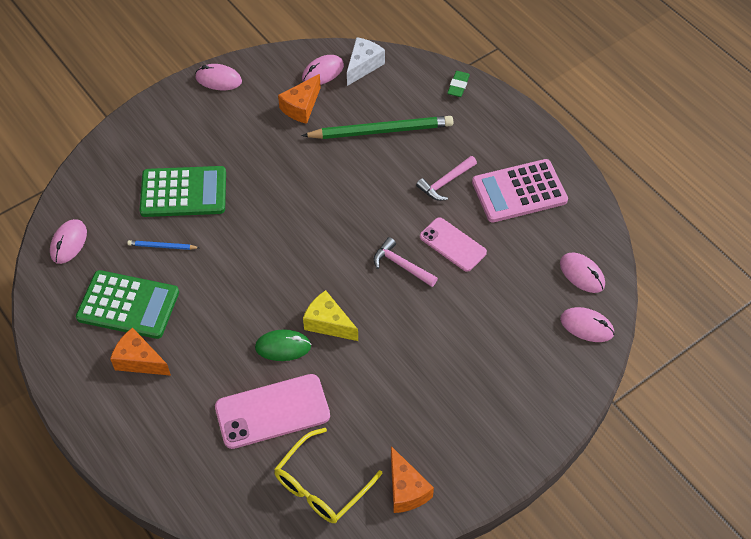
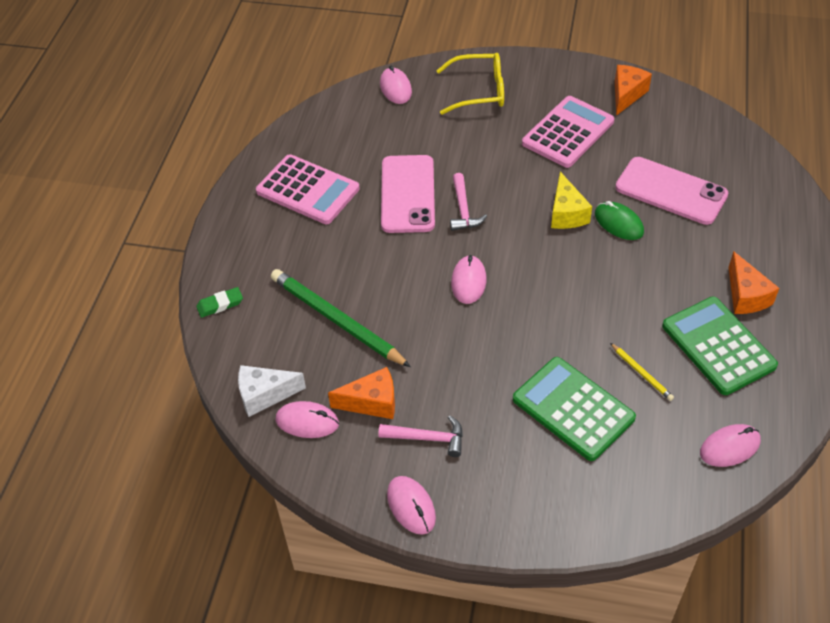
camera: 130 degrees left, 5 degrees down
(162, 246) = (641, 373): blue pencil -> yellow pencil
(321, 486) = (681, 132): yellow glasses -> yellow glasses (479, 91)
(408, 401) = (568, 132): none -> pink calculator
(445, 182) = (348, 238): pink hammer -> pink hammer (427, 438)
(453, 244) = (407, 194): pink phone -> pink phone, size x1.52
(582, 274) = (352, 114): pink mouse -> pink mouse (468, 282)

